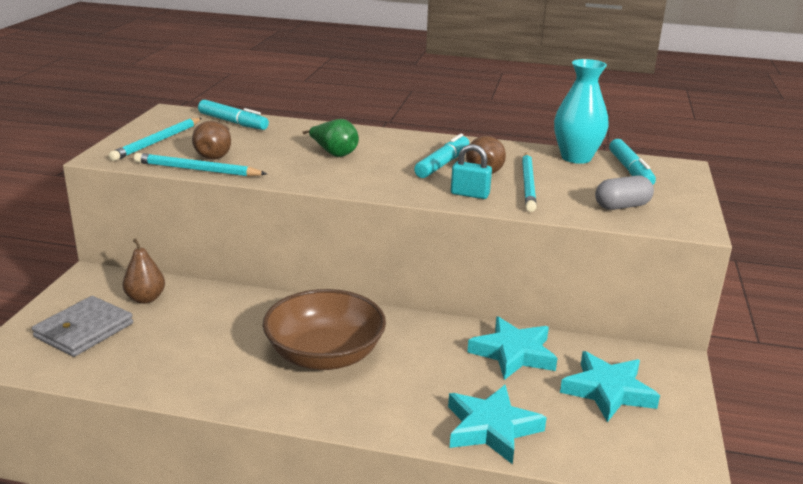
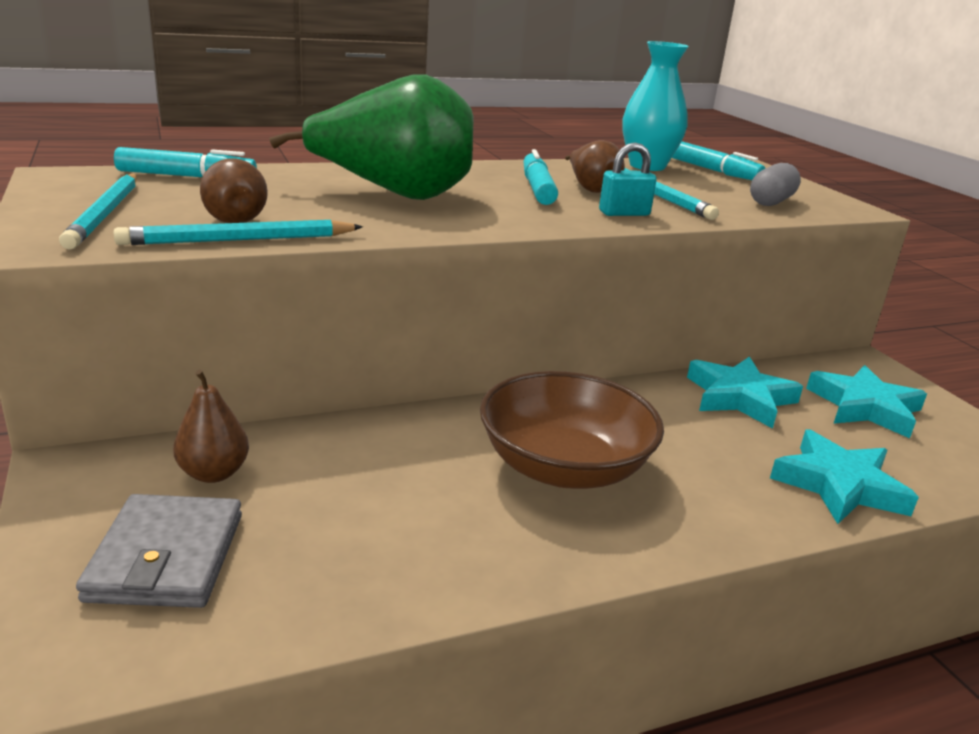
camera: 35 degrees left, 0 degrees up
(334, 154) = (395, 195): green pear -> green pear, size x2.12

